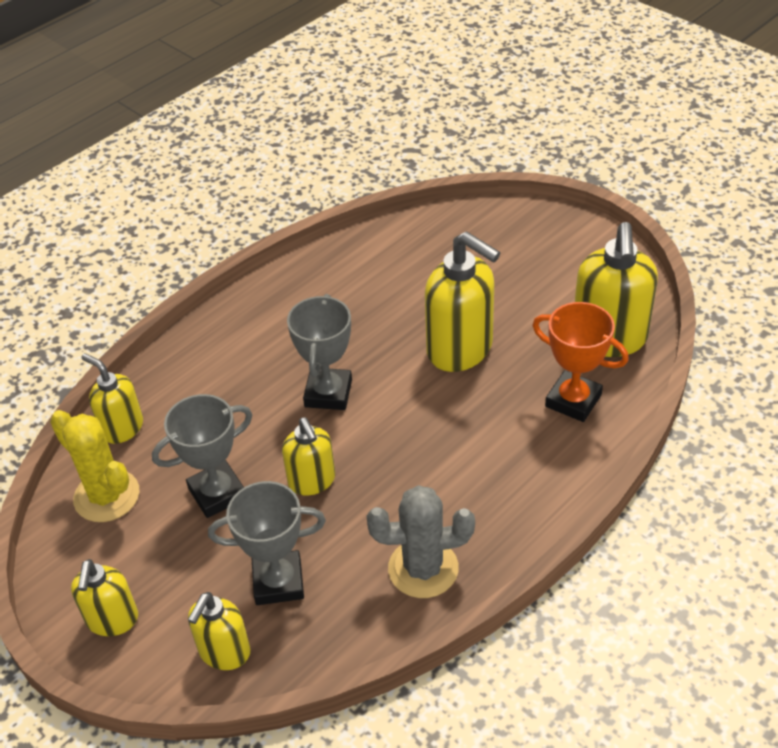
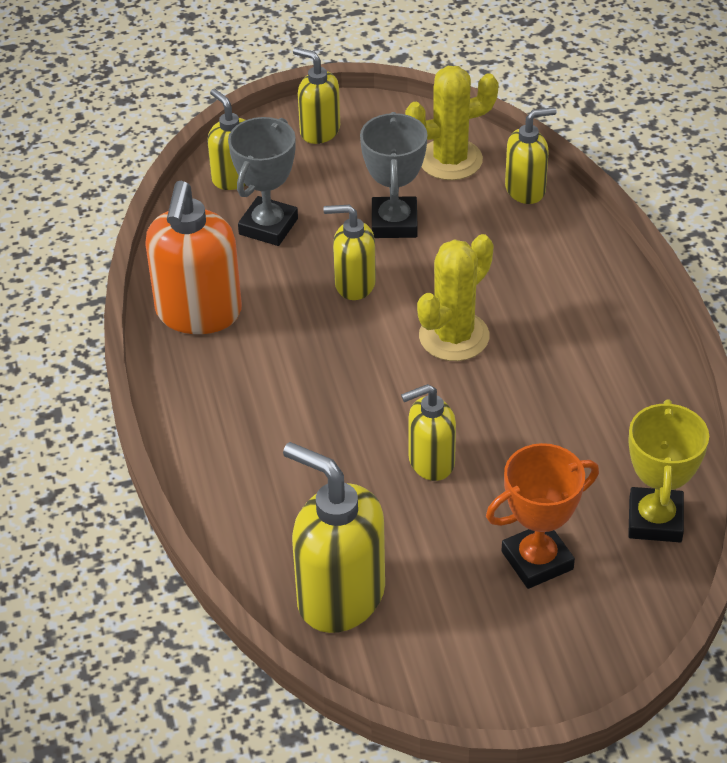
camera: 120 degrees right, 0 degrees up
(328, 393) = (454, 336): grey trophy -> yellow cactus
(419, 234) = (655, 520): none -> yellow trophy
(423, 568) = (198, 313): grey cactus -> orange soap dispenser
(460, 349) = (430, 462): yellow soap dispenser -> yellow soap dispenser, size x0.59
(573, 400) = (283, 514): orange trophy -> orange trophy (537, 560)

